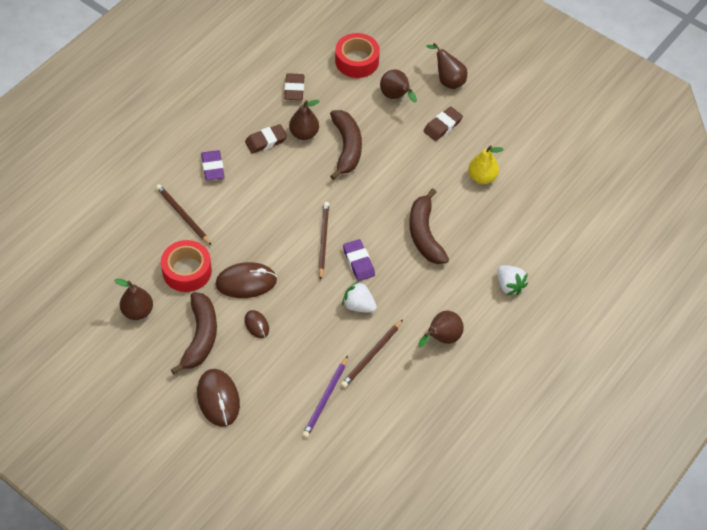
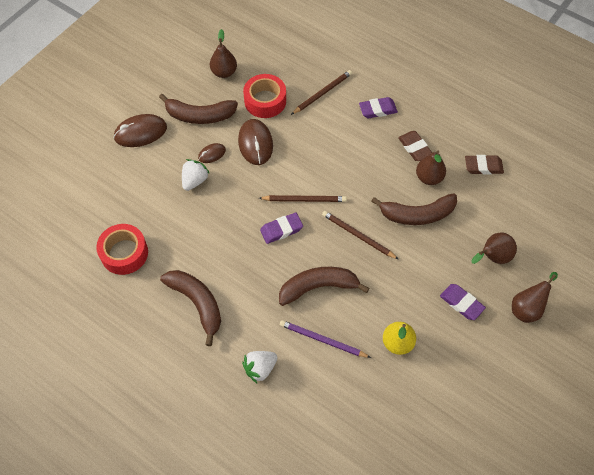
camera: 90 degrees right, 5 degrees up
(325, 399) = (136, 209): purple pencil -> purple pencil (322, 340)
(357, 61) = (533, 219): red tape -> red tape (124, 253)
(358, 305) = (233, 231): white strawberry -> white strawberry (195, 181)
(371, 355) = (179, 244): brown pencil -> brown pencil (358, 235)
(441, 338) = (197, 303): brown pear -> brown banana
(442, 126) = (461, 303): brown eraser -> purple eraser

